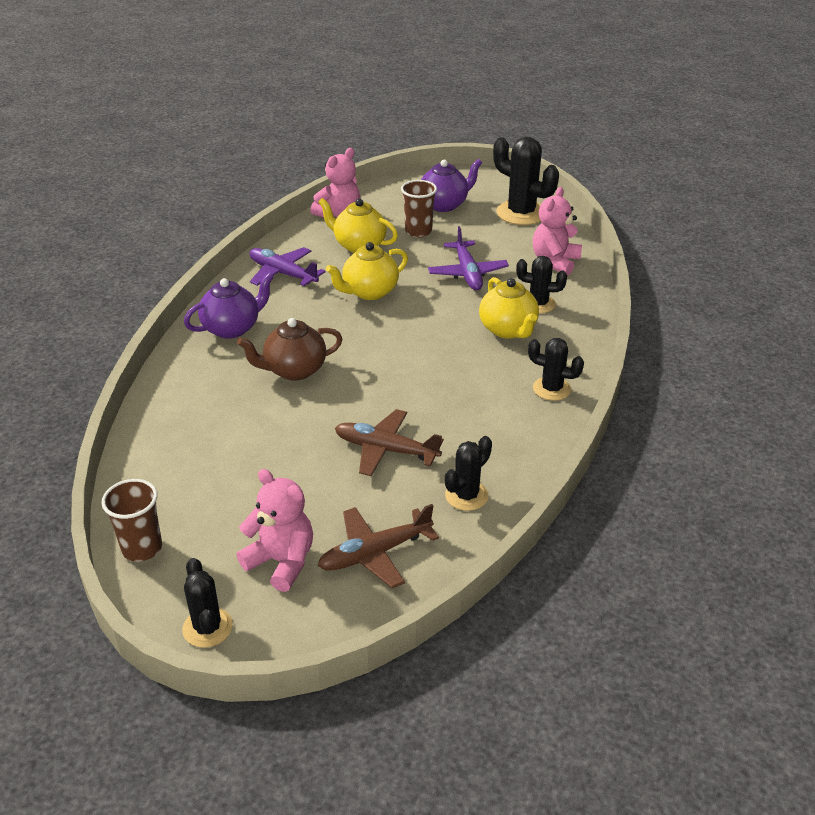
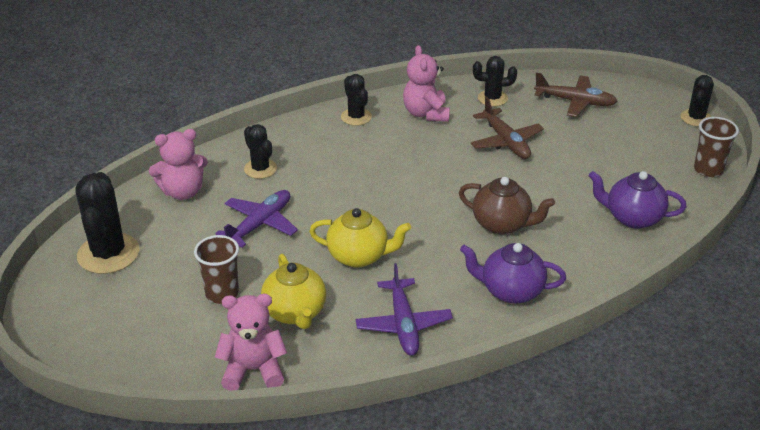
camera: 135 degrees left, 0 degrees up
(281, 561) = (630, 123): pink teddy bear -> pink teddy bear (426, 113)
(444, 205) = (145, 311): purple teapot -> purple teapot (632, 218)
(508, 330) = (314, 164): yellow teapot -> none

